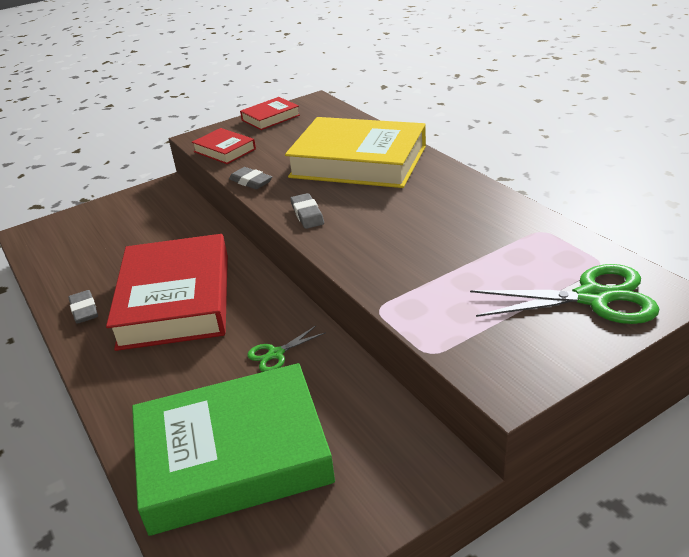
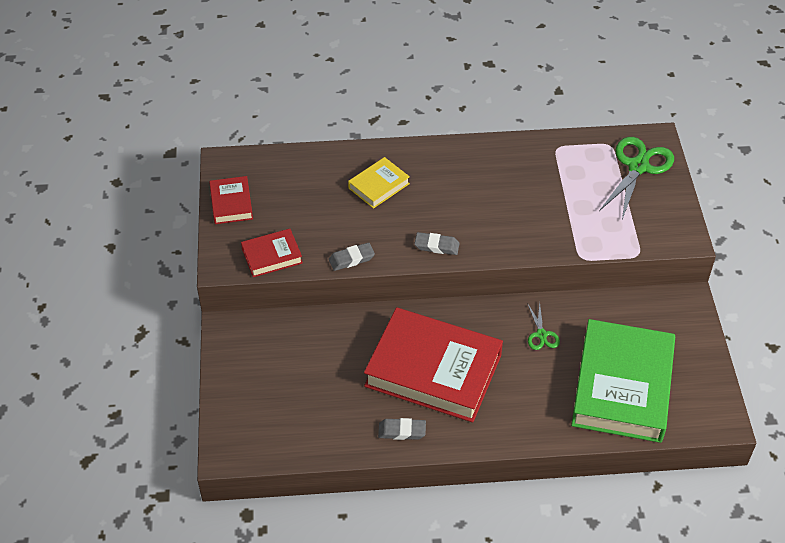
camera: 65 degrees left, 15 degrees up
(358, 162) = (379, 186): yellow book -> yellow book, size x0.47

